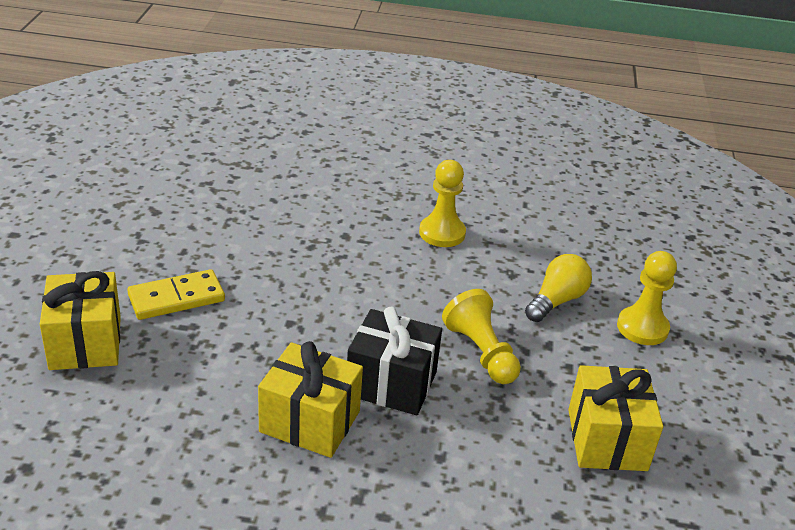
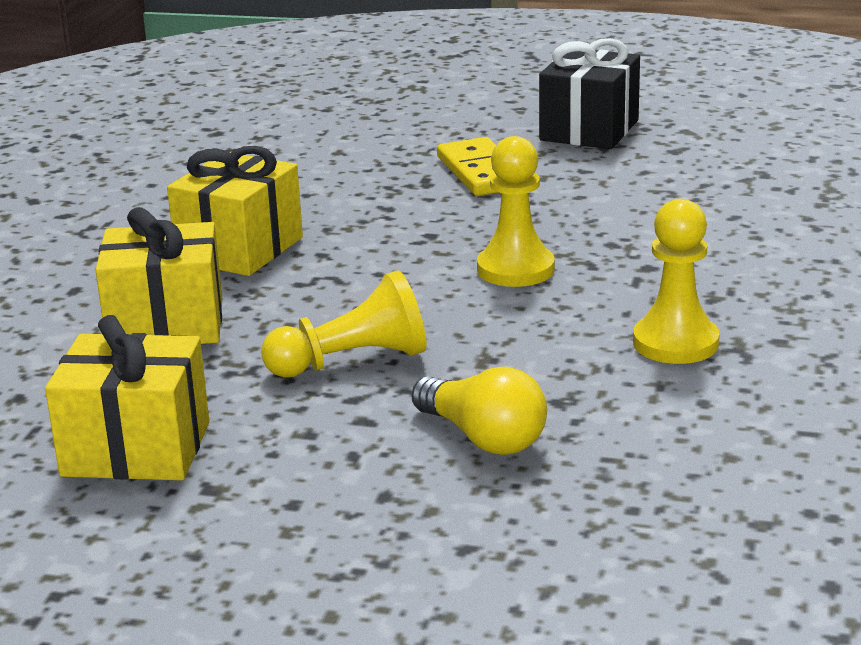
camera: 100 degrees right, 10 degrees down
(85, 343) = (399, 138): yellow gift -> yellow gift (166, 324)
(391, 383) = (297, 296): black gift -> black gift (589, 130)
(642, 328) = (402, 521): yellow pawn -> yellow pawn (515, 269)

